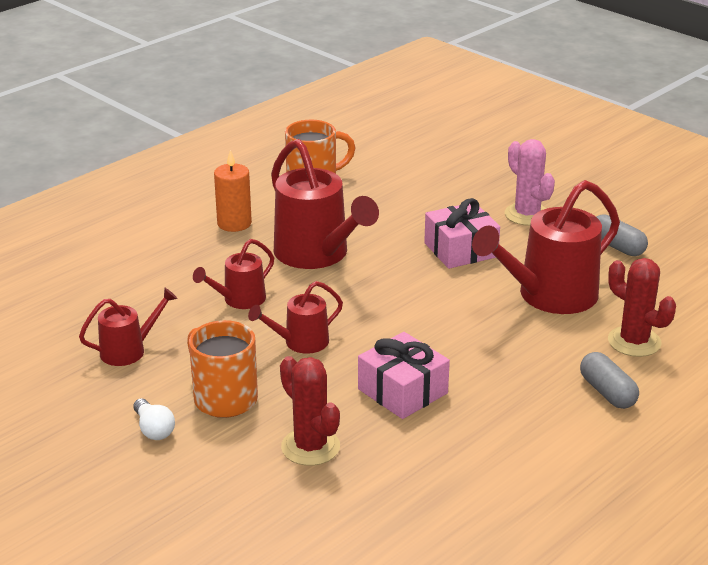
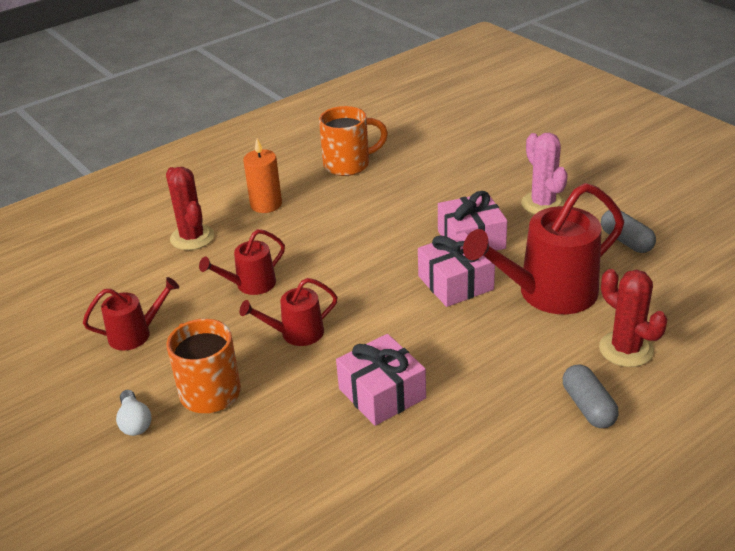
camera: 10 degrees right, 5 degrees up
(310, 447) = (277, 452): red cactus -> red cactus (192, 237)
(317, 255) = (334, 240): red watering can -> none
(453, 290) = (455, 283): none -> pink gift

